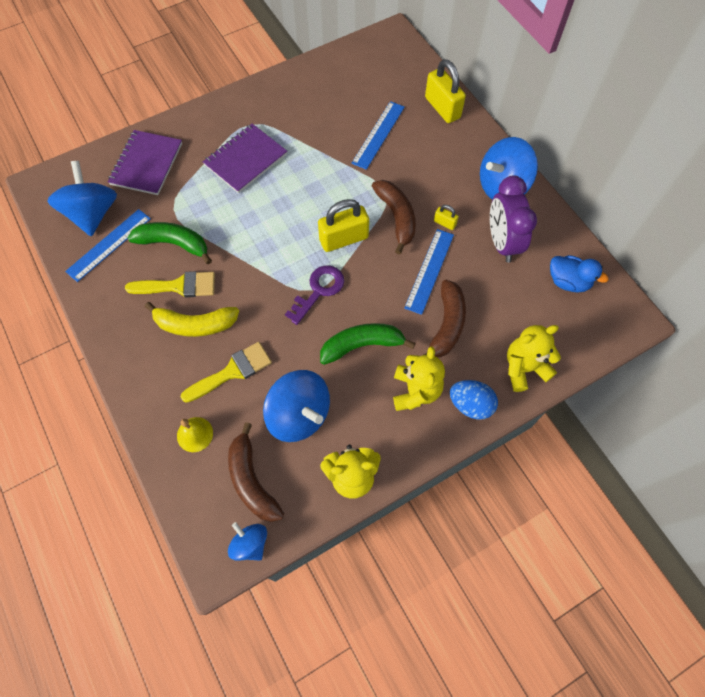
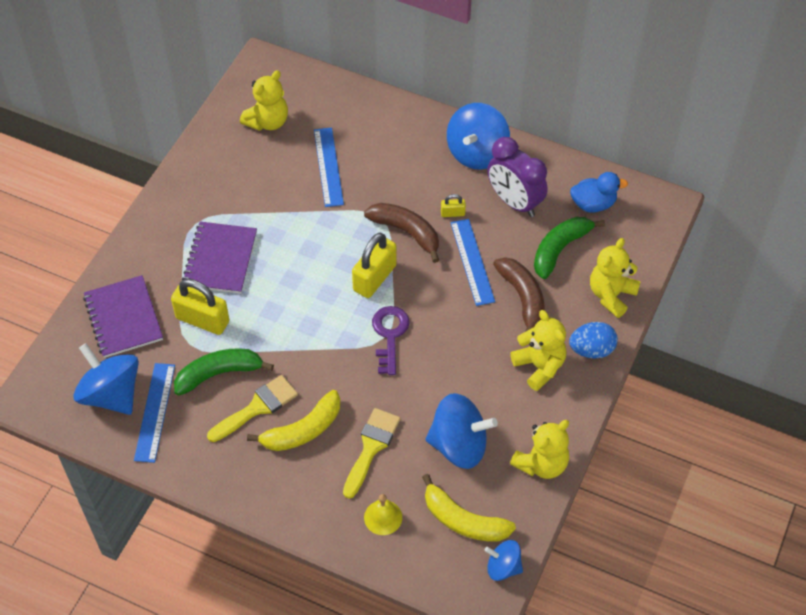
camera: 35 degrees left, 10 degrees down
(252, 480) = (463, 520): brown banana -> yellow banana
(361, 78) = (267, 122): none -> yellow teddy bear
(362, 345) = (465, 357): green banana -> green banana (560, 249)
(442, 108) = (367, 110): yellow padlock -> yellow padlock (202, 320)

